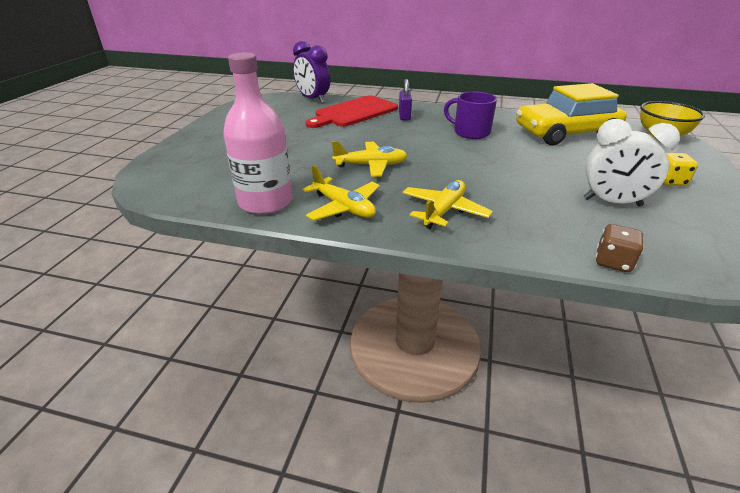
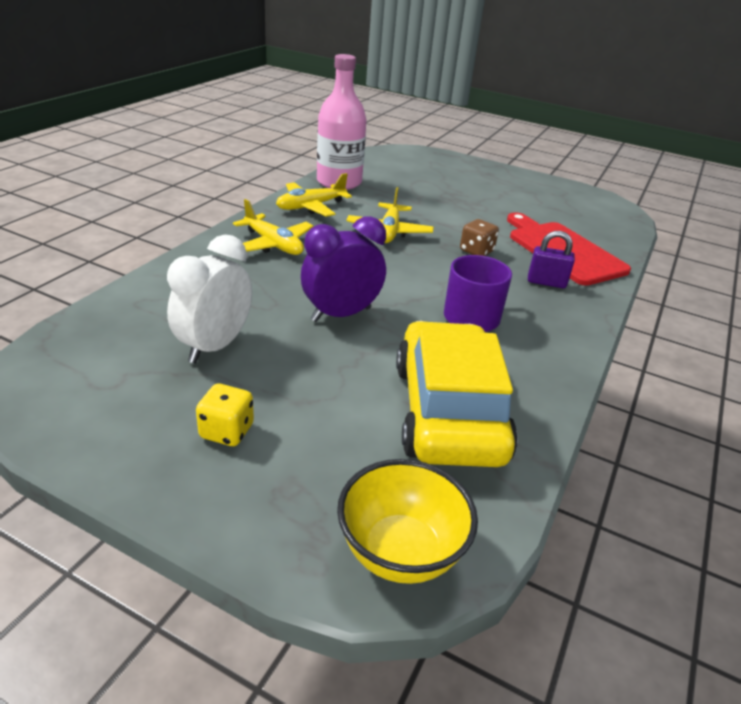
camera: 100 degrees right, 0 degrees up
(313, 99) = (618, 233): purple clock -> purple clock (341, 314)
(613, 262) = (127, 295): brown dice -> brown dice (476, 251)

